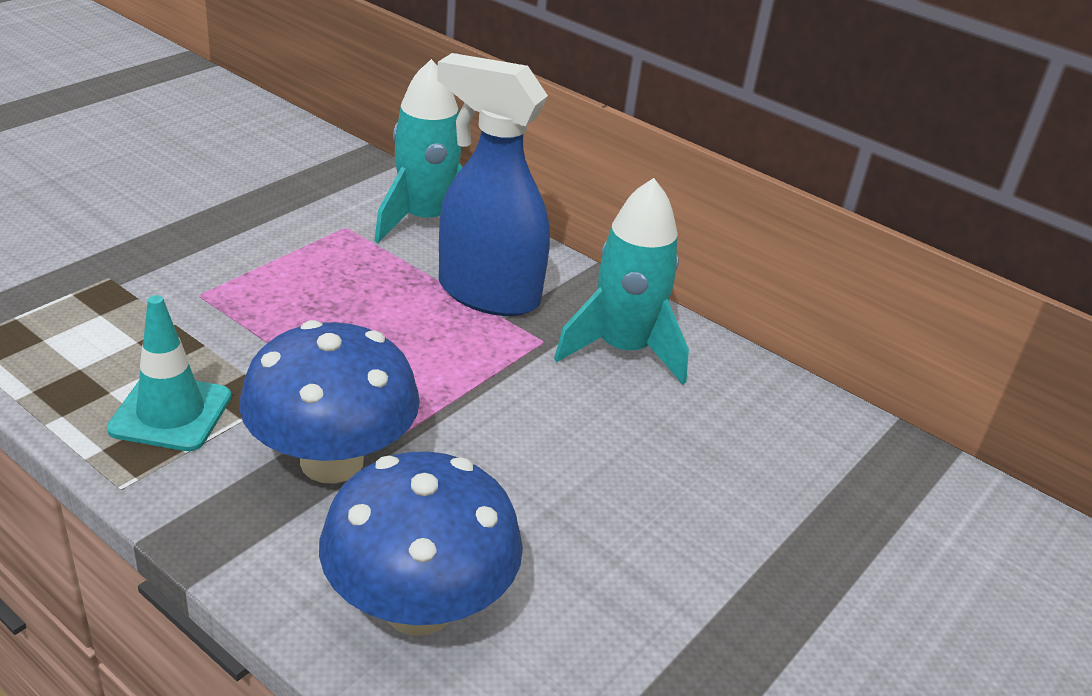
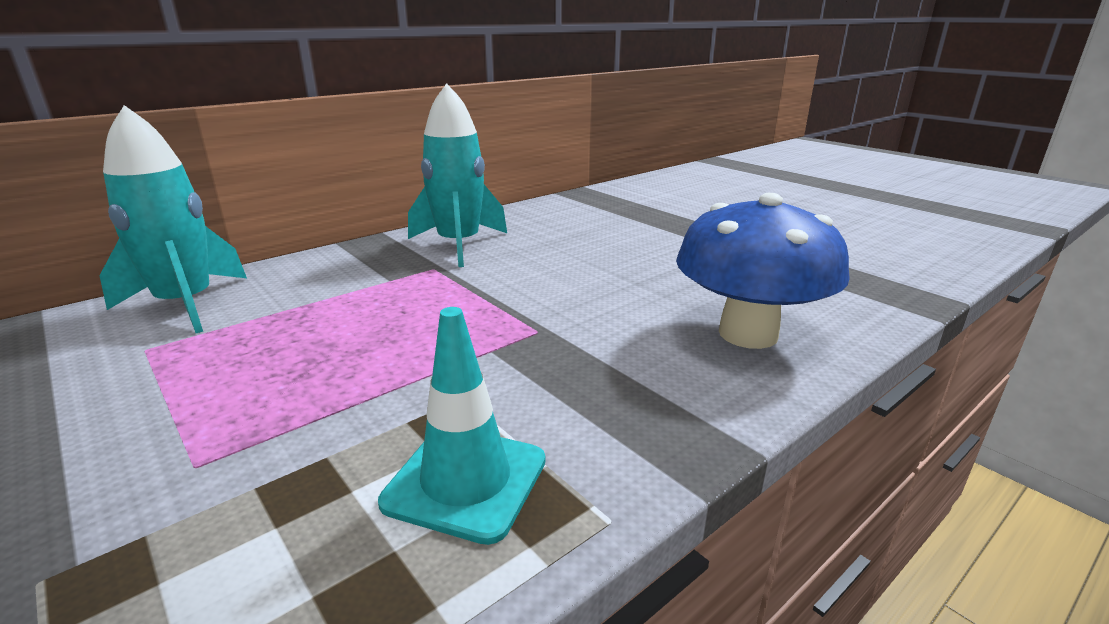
camera: 75 degrees left, 10 degrees down
(332, 461) = (573, 367): blue mushroom -> none
(487, 294) = (348, 284): blue spray bottle -> none

